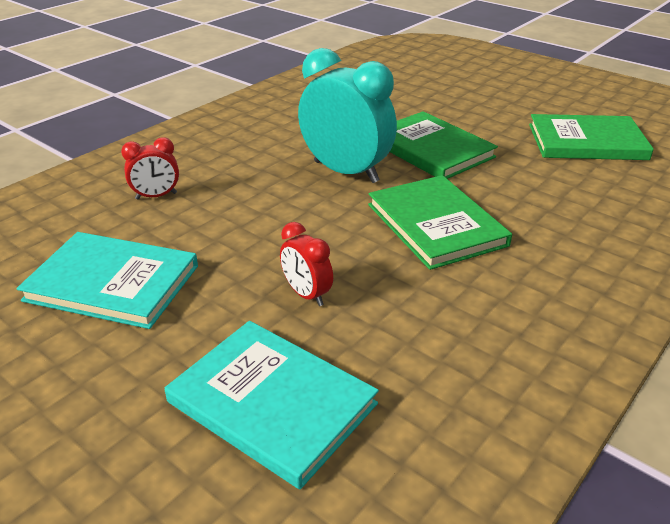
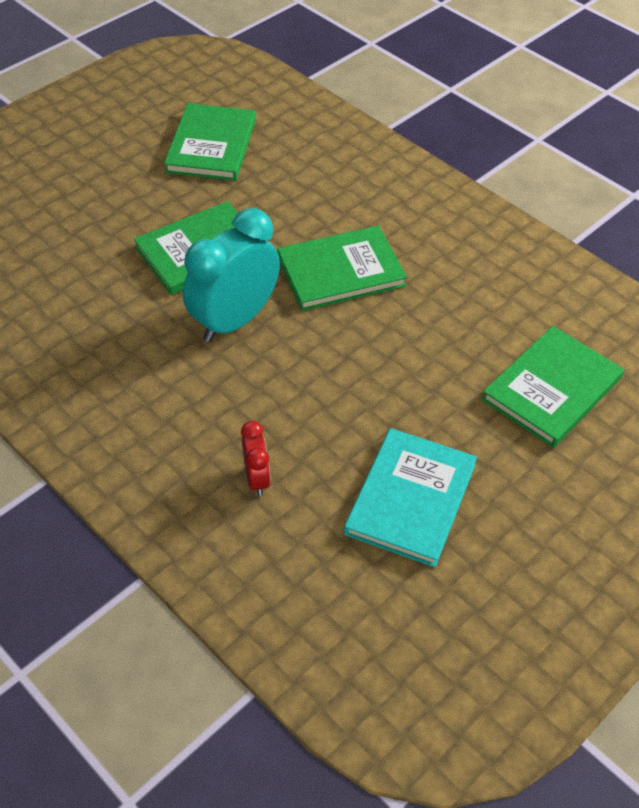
camera: 85 degrees left, 15 degrees up
(272, 403) = (552, 389): turquoise book -> green book
(306, 294) = (433, 363): red clock -> none

